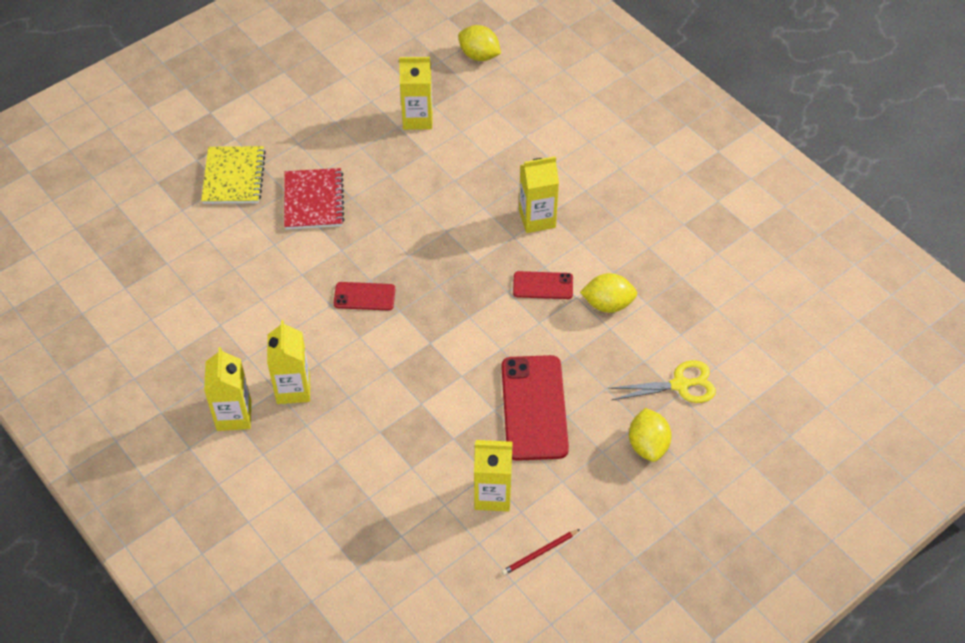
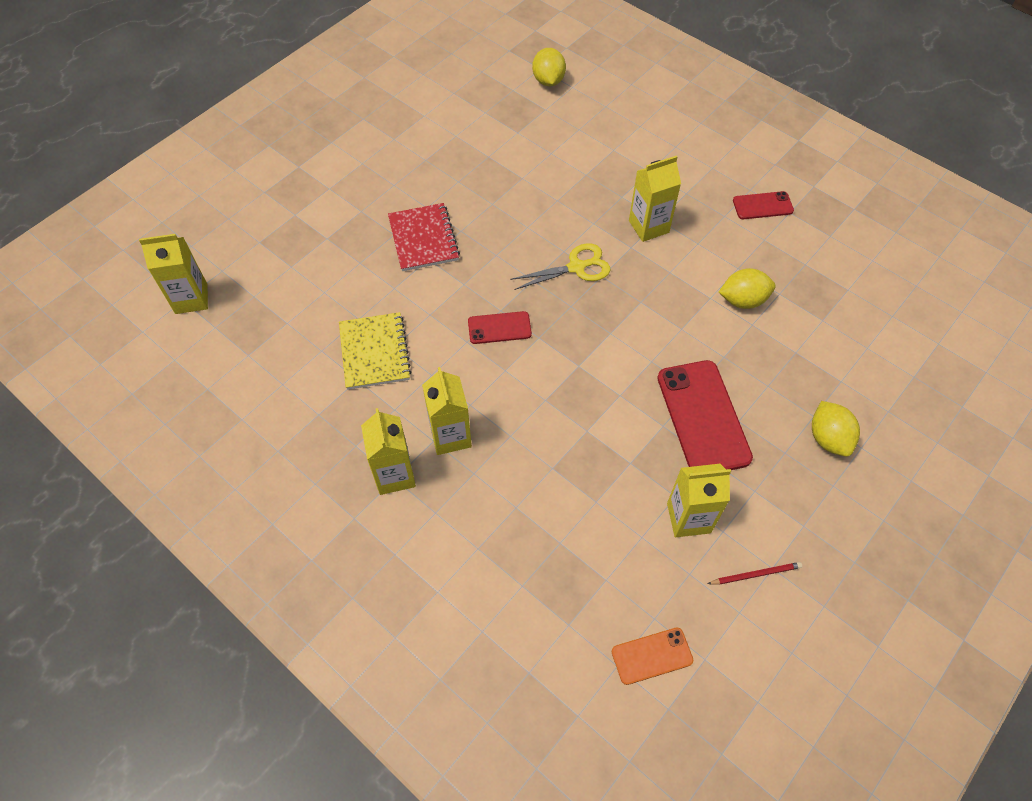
camera: 10 degrees left, 5 degrees up
(234, 177) = (337, 226): yellow notebook -> yellow notebook (375, 352)
(417, 119) = (505, 146): yellow carton -> yellow carton (191, 299)
(424, 605) = (652, 656): none -> orange phone
(479, 55) = (548, 81): yellow lemon -> yellow lemon turned 60 degrees clockwise
(539, 553) = (756, 574): red pencil -> red pencil turned 150 degrees counterclockwise
(543, 285) = (674, 291): red phone -> red phone (762, 206)
(680, 385) = (839, 371): yellow scissors -> yellow scissors (576, 267)

